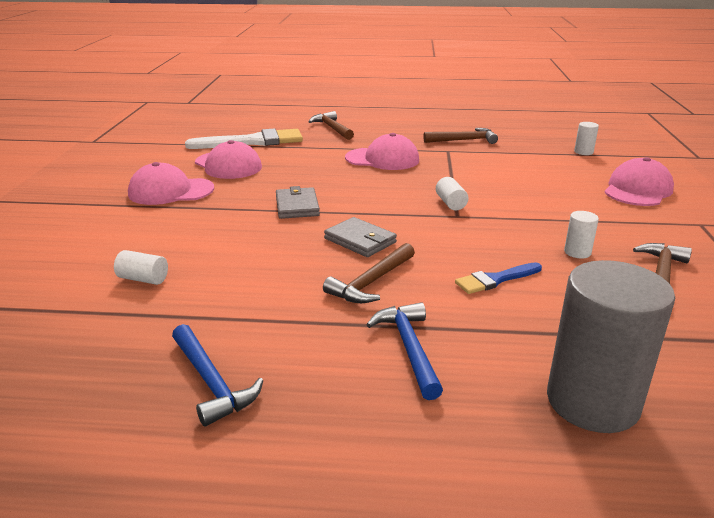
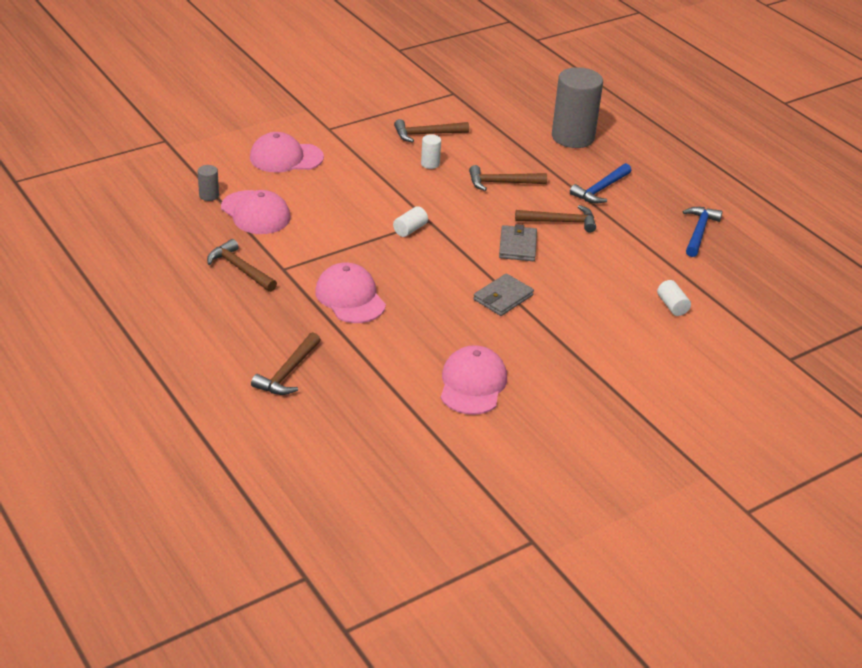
camera: 130 degrees left, 10 degrees up
(171, 191) = (562, 381): pink cap -> pink cap (255, 213)
(253, 142) = (394, 407): white brush -> none
(495, 280) = (502, 183): blue brush -> brown hammer
(583, 152) = (209, 195): white cylinder -> grey cylinder

